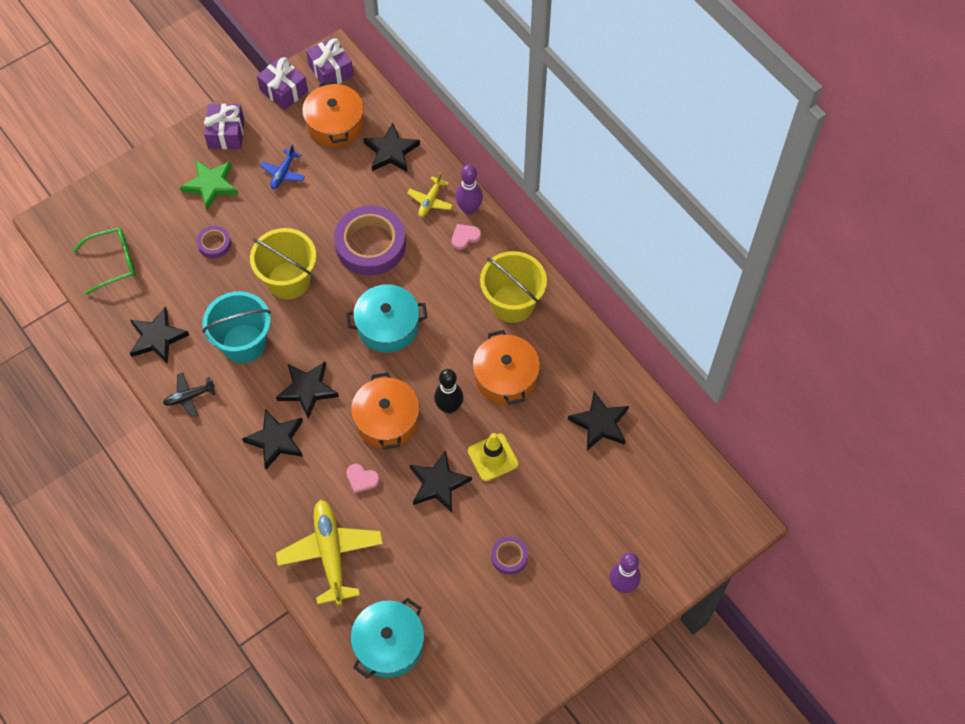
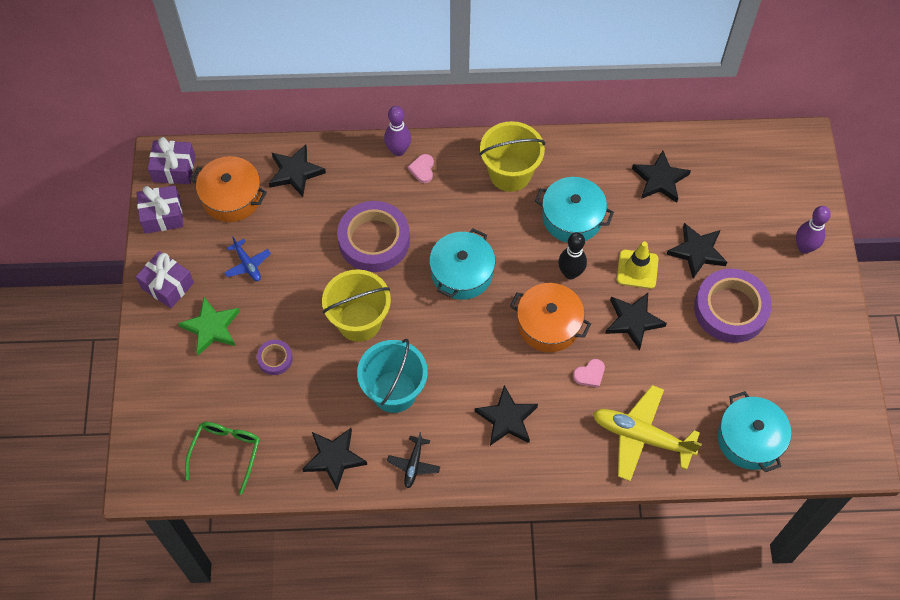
camera: 55 degrees left, 0 degrees up
(307, 389) = (476, 367): black star -> black star (697, 252)
(430, 201) = (368, 173): yellow plane -> none
(505, 376) = (572, 217): orange pot -> turquoise pot
(509, 556) = (730, 309): purple tape -> purple tape, size x2.14

